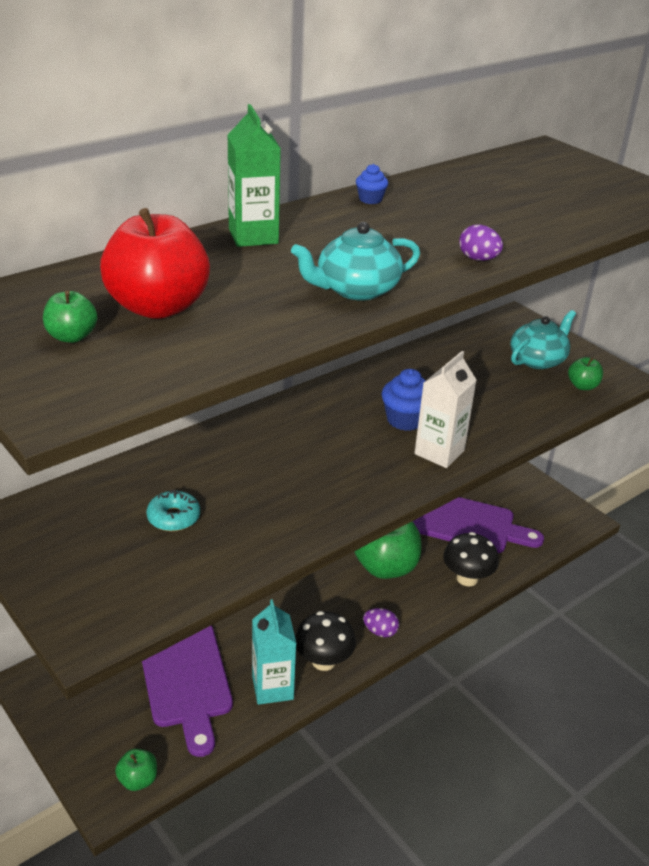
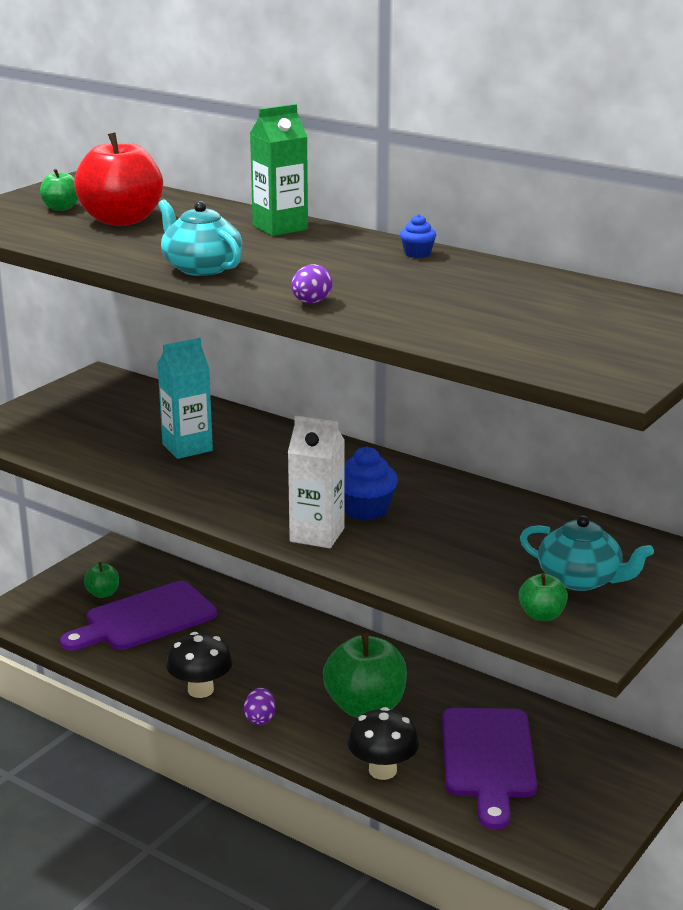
camera: 75 degrees right, 10 degrees down
(138, 780) = (28, 621): green apple -> green apple (103, 593)
(173, 517) = (137, 432): turquoise donut -> none
(272, 687) = (153, 667): turquoise carton -> turquoise carton (187, 447)

